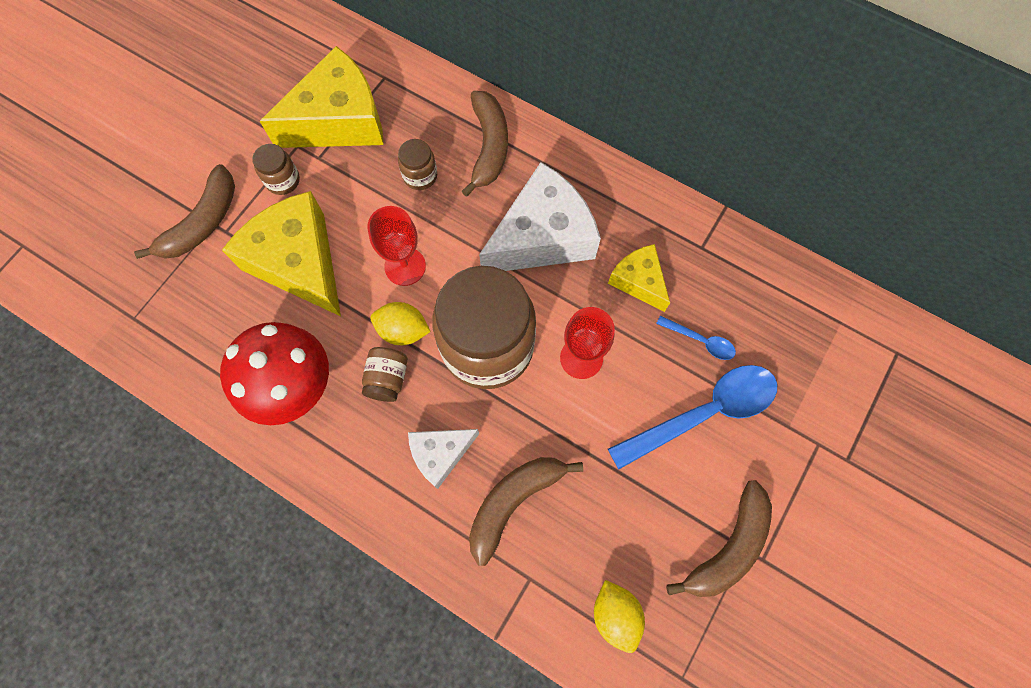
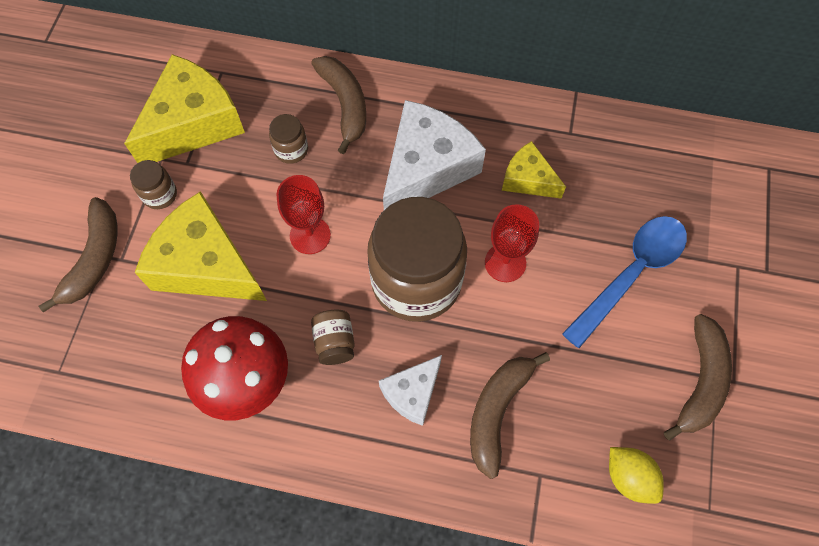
camera: 20 degrees left, 5 degrees down
(403, 330) = (332, 293): yellow lemon -> none
(700, 341) = (603, 213): blue spoon -> none

